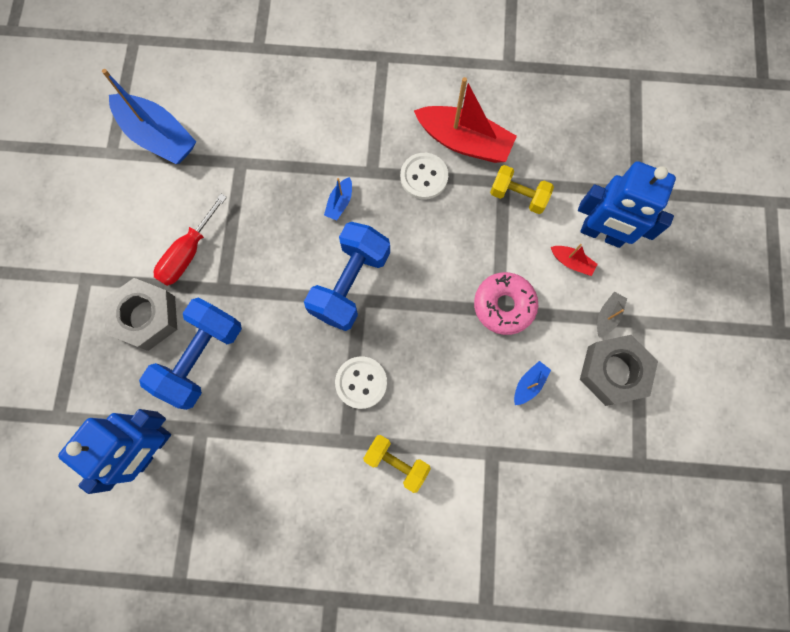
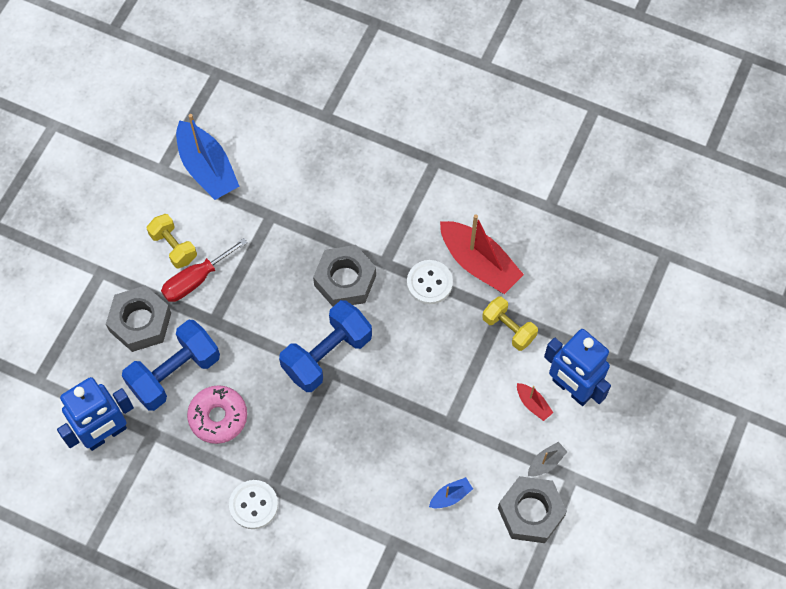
camera: 20 degrees right, 10 degrees down
(340, 203) = (345, 280): blue boat -> grey nut
(361, 382) = (303, 442): white button -> white button (253, 505)
(396, 462) = (308, 520): yellow dumbbell -> yellow dumbbell (173, 247)
(504, 305) = (456, 421): pink donut -> pink donut (218, 417)

